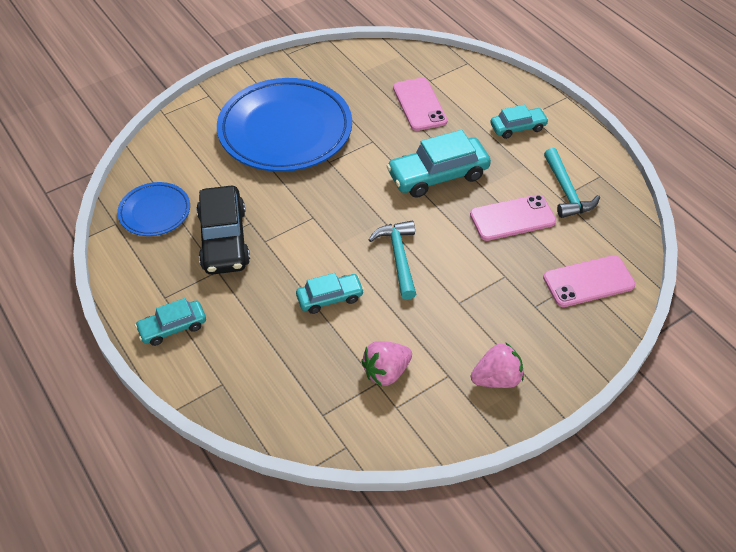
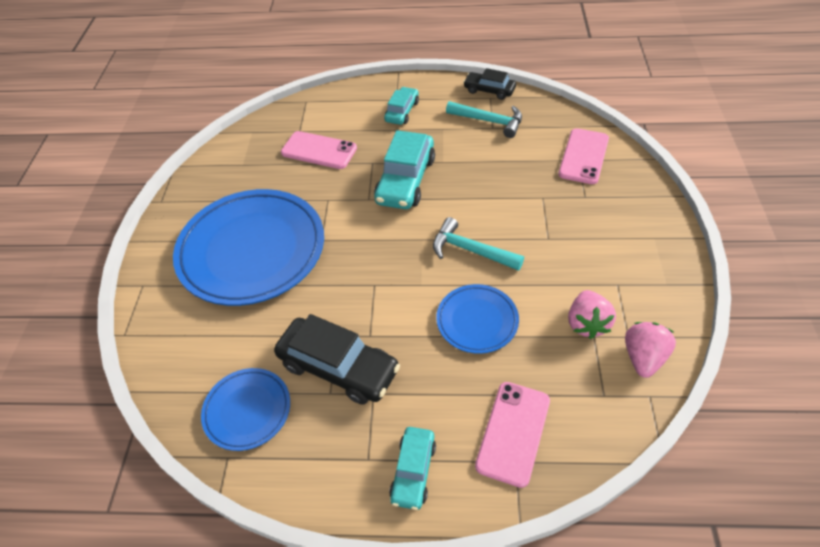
camera: 50 degrees left, 0 degrees up
(330, 298) = (477, 321): turquoise car -> blue plate
(496, 379) = (640, 256): pink strawberry -> pink strawberry (643, 357)
(512, 218) = (489, 162): pink phone -> pink phone (513, 433)
(609, 170) = (489, 90): none -> black car

